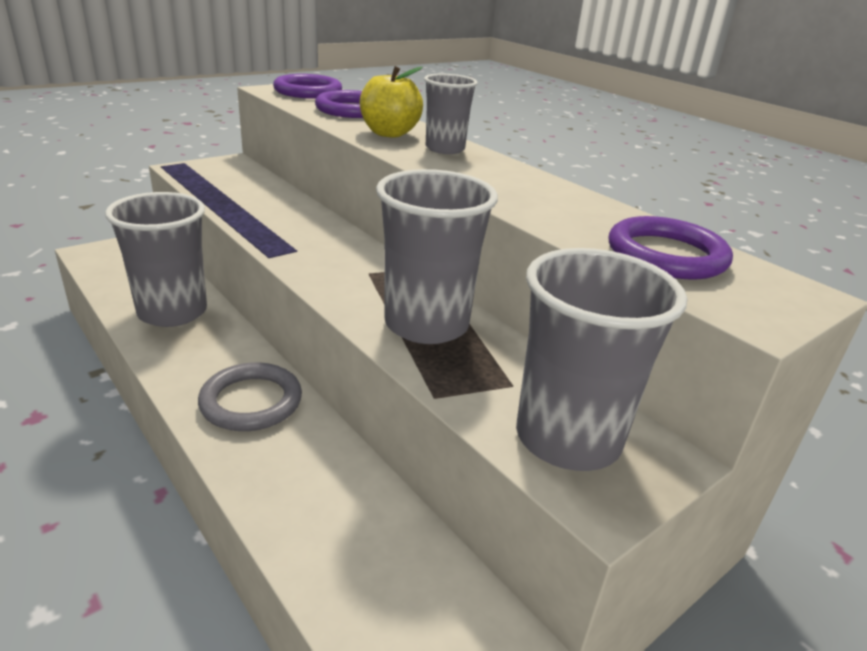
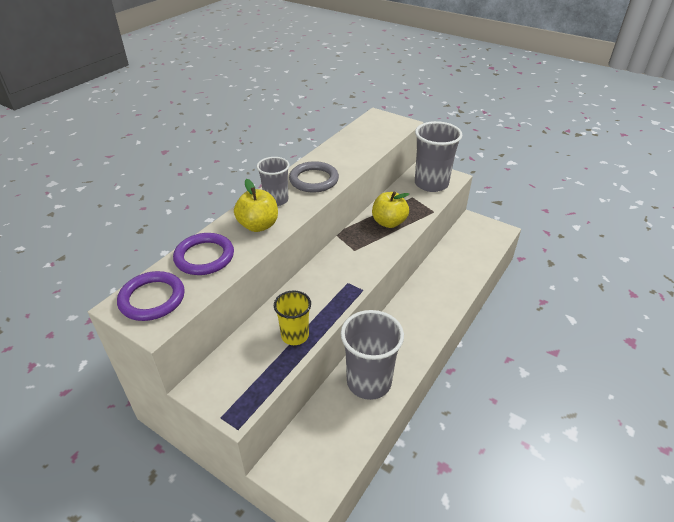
camera: 105 degrees left, 10 degrees up
(240, 203) = (295, 335): none -> yellow cup
(251, 402) = (420, 309): grey ring -> grey ring (314, 180)
(426, 324) = (389, 222): grey cup -> yellow apple
(666, 255) = (370, 136): purple ring -> none

